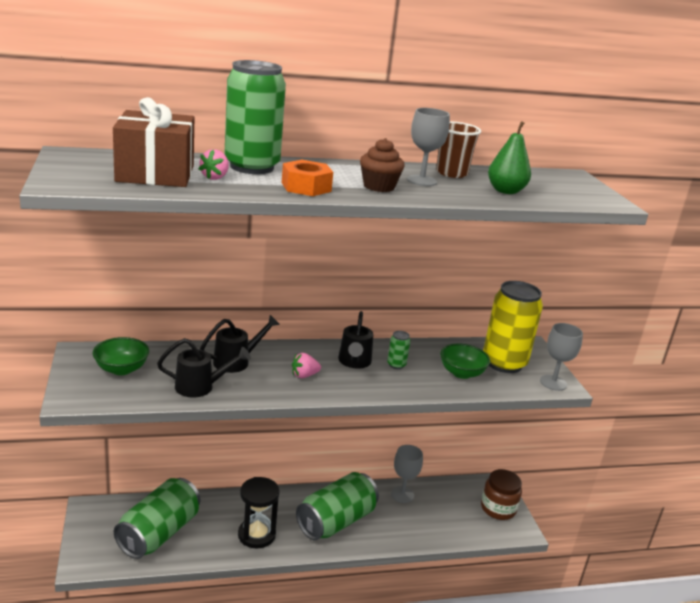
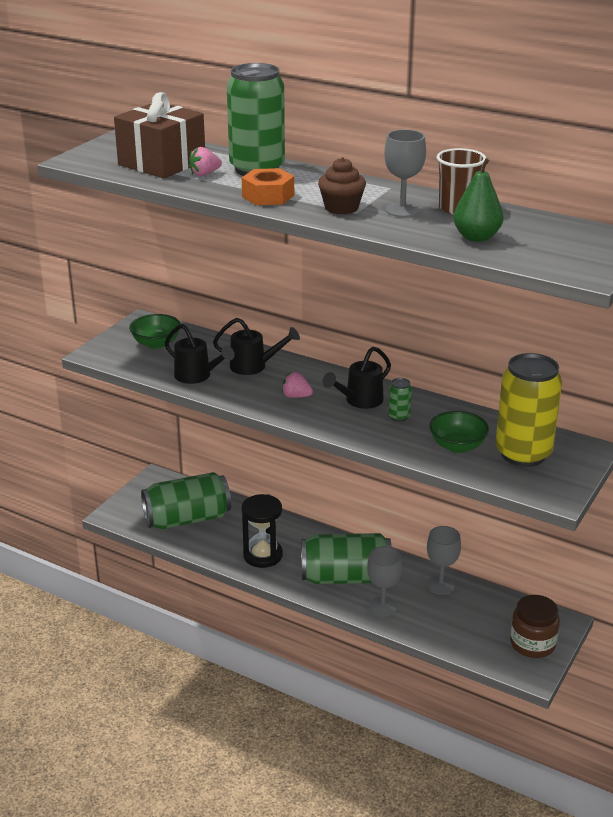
camera: 45 degrees right, 5 degrees up
(553, 383) = (550, 490): grey goblet -> grey goblet (382, 606)

